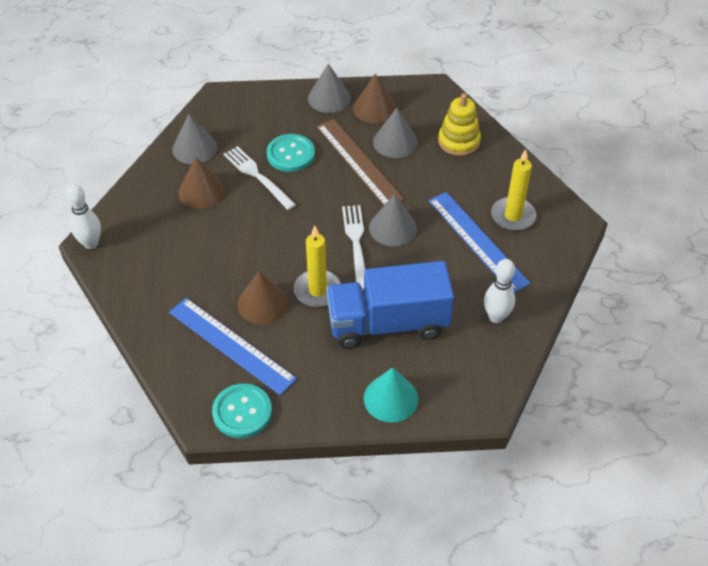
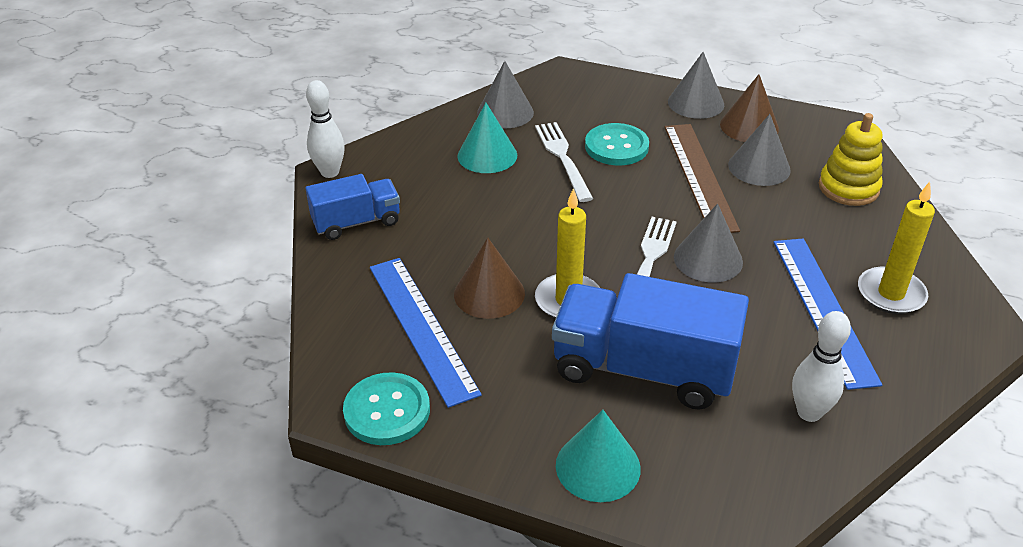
camera: 25 degrees right, 10 degrees down
(137, 279) = (356, 222): none -> blue truck
(201, 191) = (487, 155): brown cone -> turquoise cone

